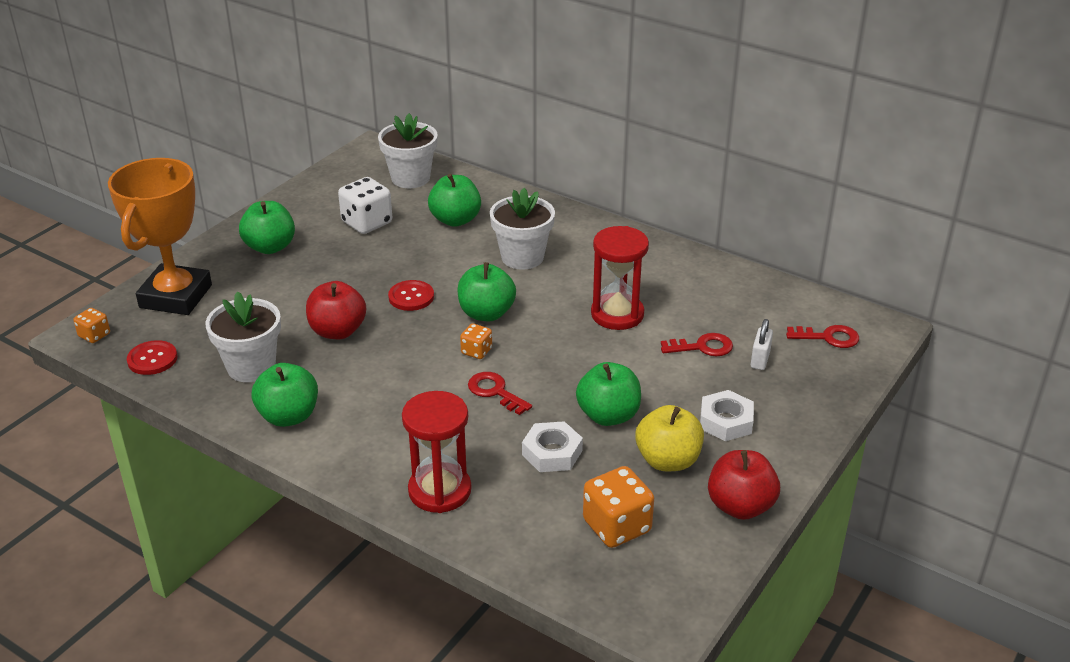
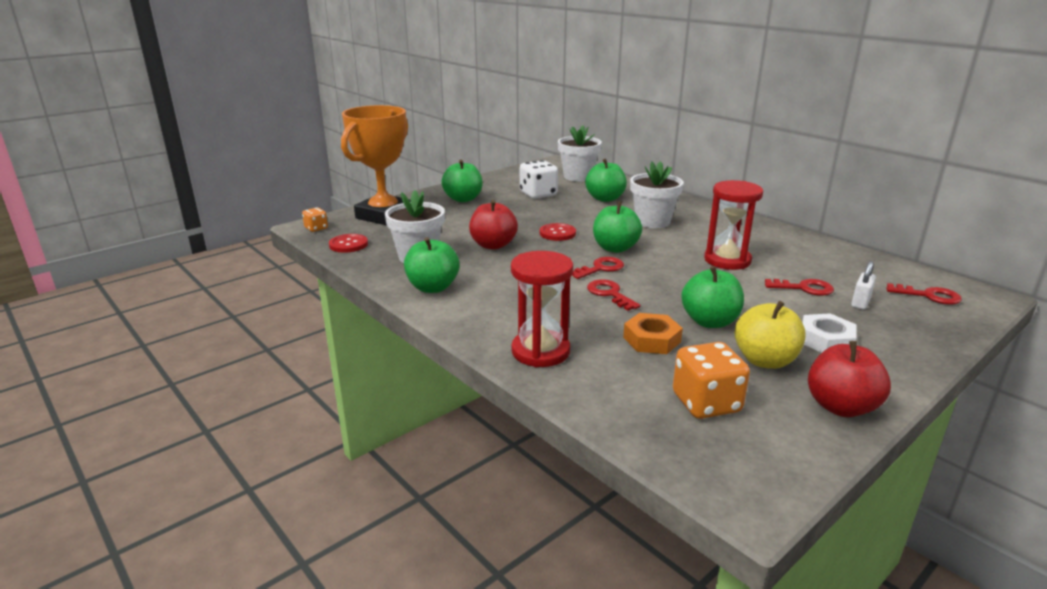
camera: 15 degrees right, 10 degrees down
(476, 351) = (601, 268): orange dice -> red key
(552, 453) = (652, 340): white nut -> orange nut

